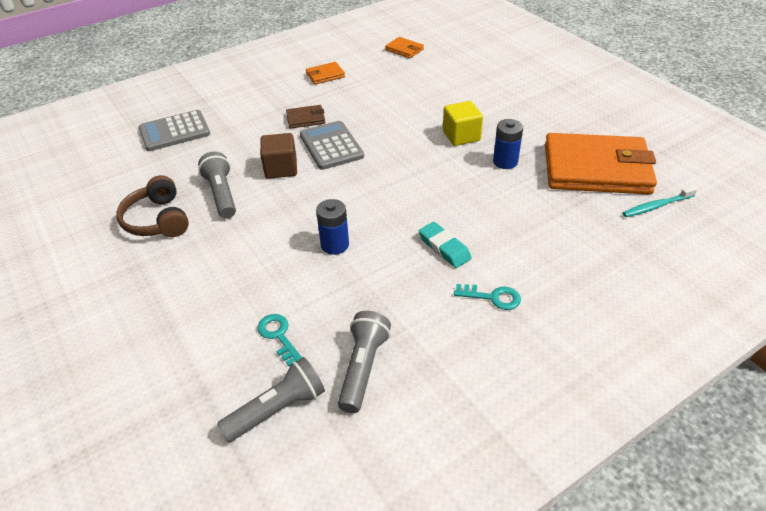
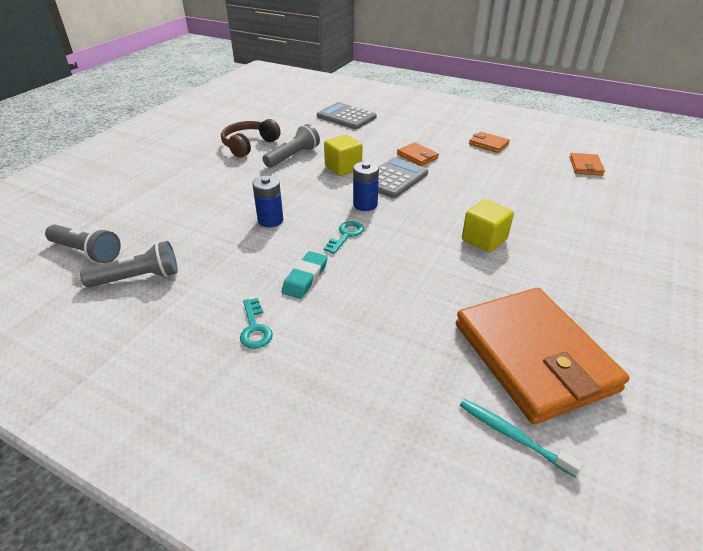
camera: 60 degrees right, 5 degrees down
(278, 336) = (158, 229): turquoise key -> turquoise key (346, 235)
(281, 168) = (343, 168): brown cube -> yellow cube
(305, 119) = (417, 156): brown wallet -> orange wallet
(505, 162) = (472, 280): blue battery -> blue battery (365, 204)

